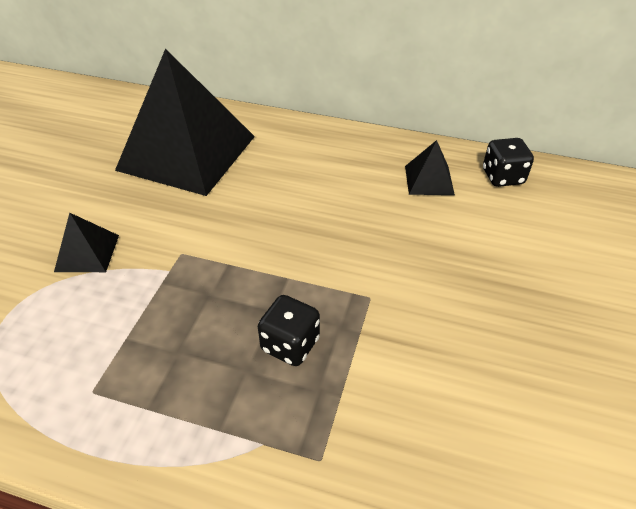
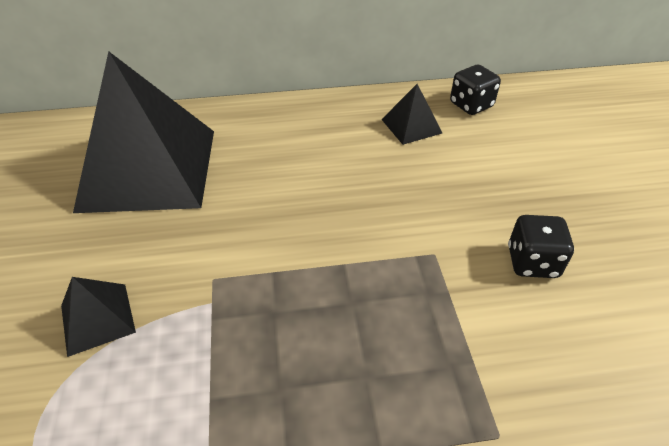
camera: 25 degrees left, 0 degrees up
(290, 344) = (391, 331): black dice -> black dice (532, 262)

